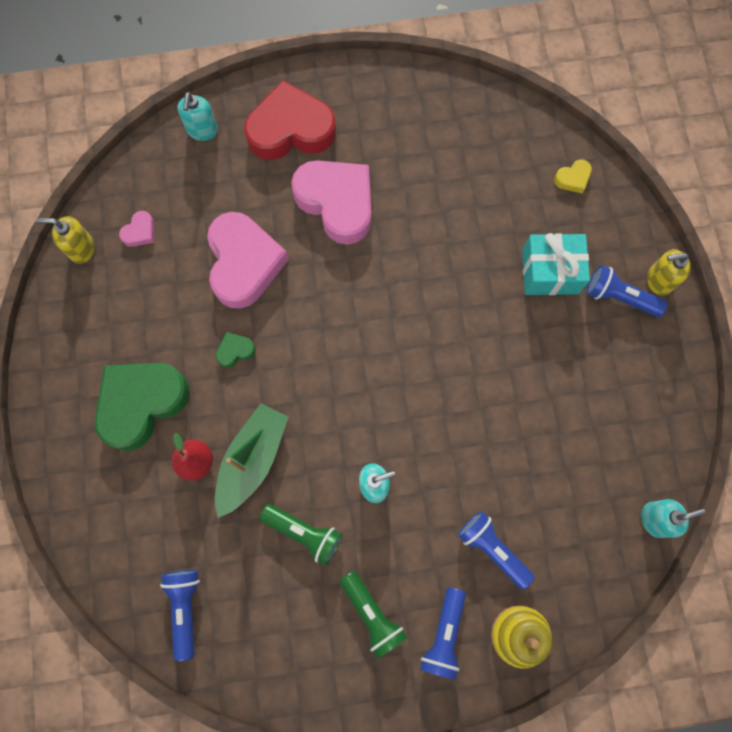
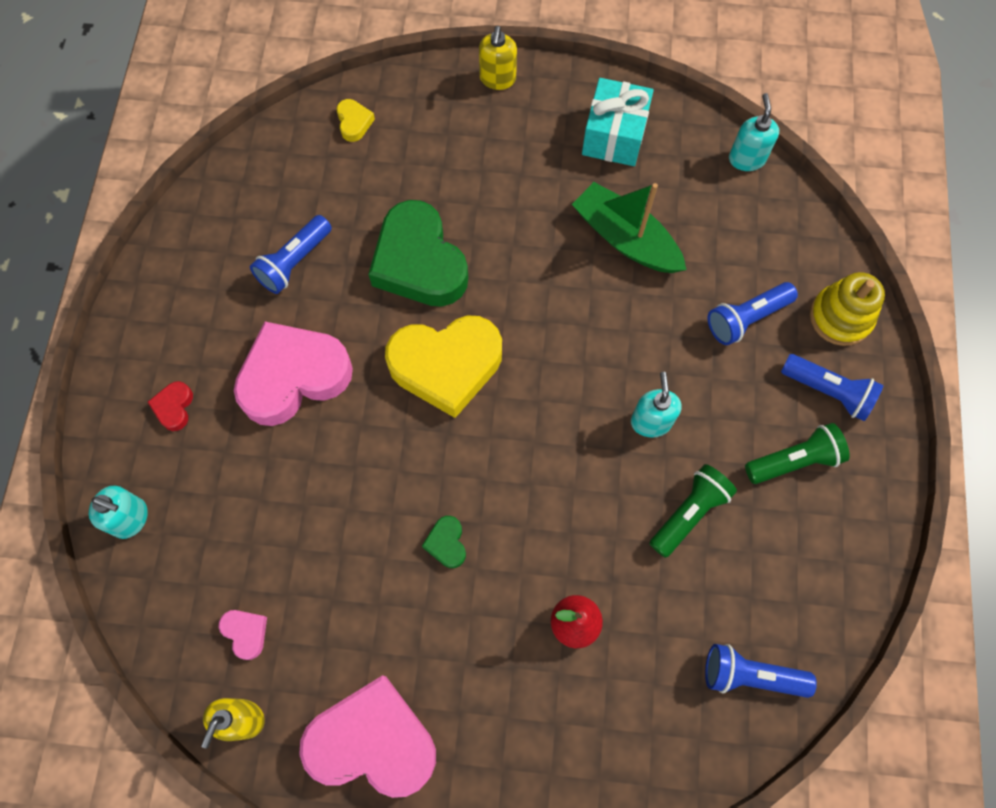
camera: 75 degrees left, 5 degrees down
(142, 403) = (482, 678): green heart -> green heart (419, 262)
(244, 263) = (335, 506): pink heart -> pink heart (373, 741)
(252, 460) = (589, 553): green boat -> green boat (625, 239)
(290, 129) = (174, 407): red heart -> red heart, size x0.42
(377, 311) = (446, 366): none -> yellow heart
(550, 272) = (455, 176): turquoise gift -> turquoise gift (614, 136)
(619, 297) = (504, 120): blue flashlight -> blue flashlight (294, 262)

